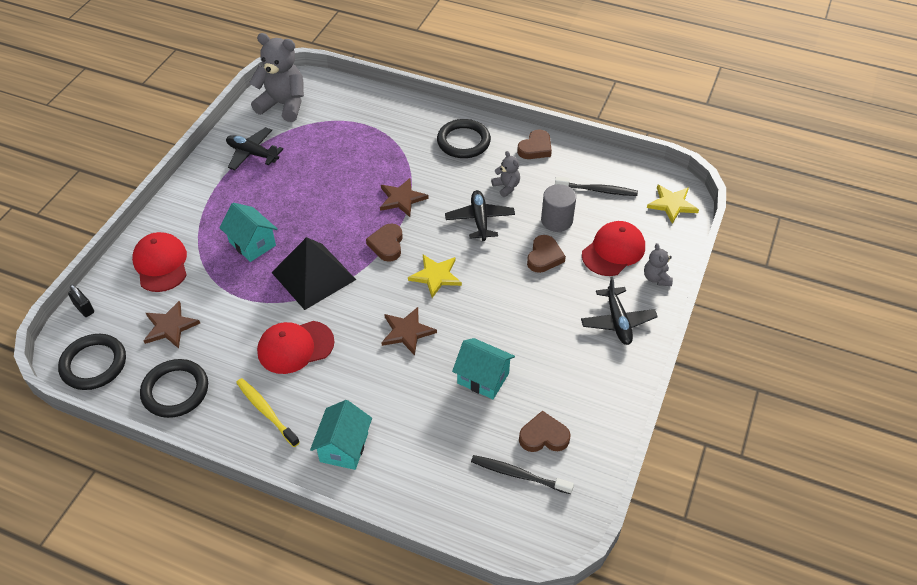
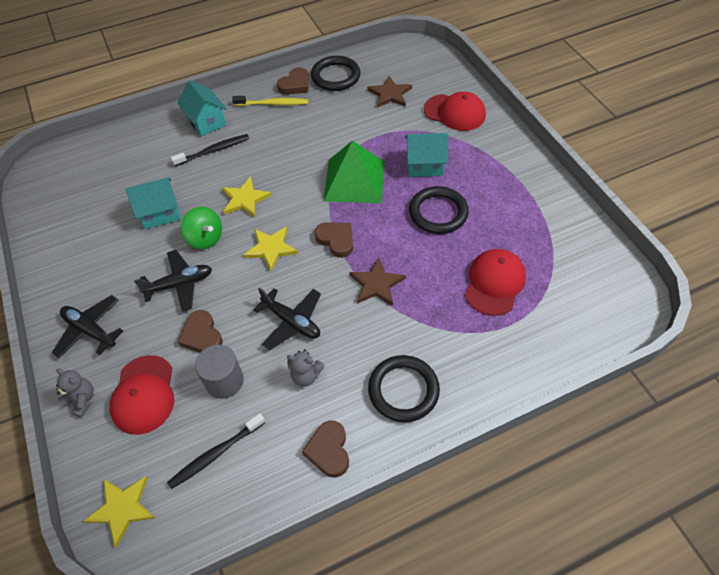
camera: 135 degrees right, 5 degrees up
(84, 308) = (450, 66): black padlock -> none
(94, 364) = (396, 54): black ring -> black ring (438, 213)
(252, 154) = (538, 218): black plane -> black plane (179, 284)
(283, 105) = (598, 278): grey teddy bear -> none
(295, 347) = (303, 139): red cap -> red cap (494, 283)
(313, 275) = (354, 180): black pyramid -> green pyramid
(407, 332) = (245, 199): brown star -> yellow star
(471, 324) = (205, 238): none -> green spinning top
(518, 475) = (84, 183): black toothbrush -> black toothbrush (213, 151)
(543, 436) = (85, 212): brown heart -> brown heart (295, 85)

